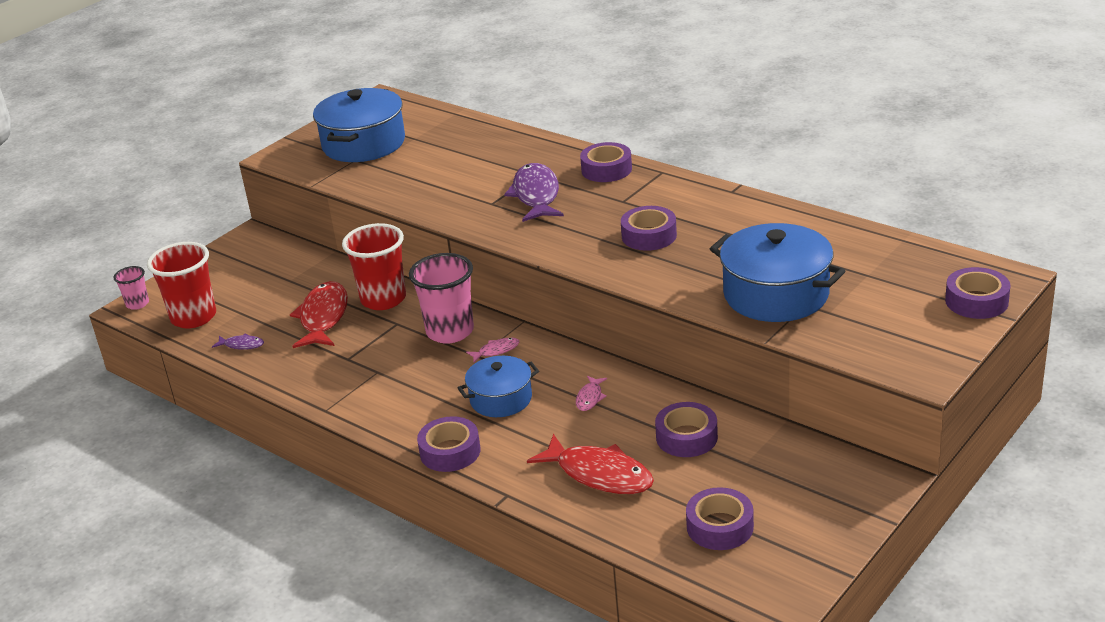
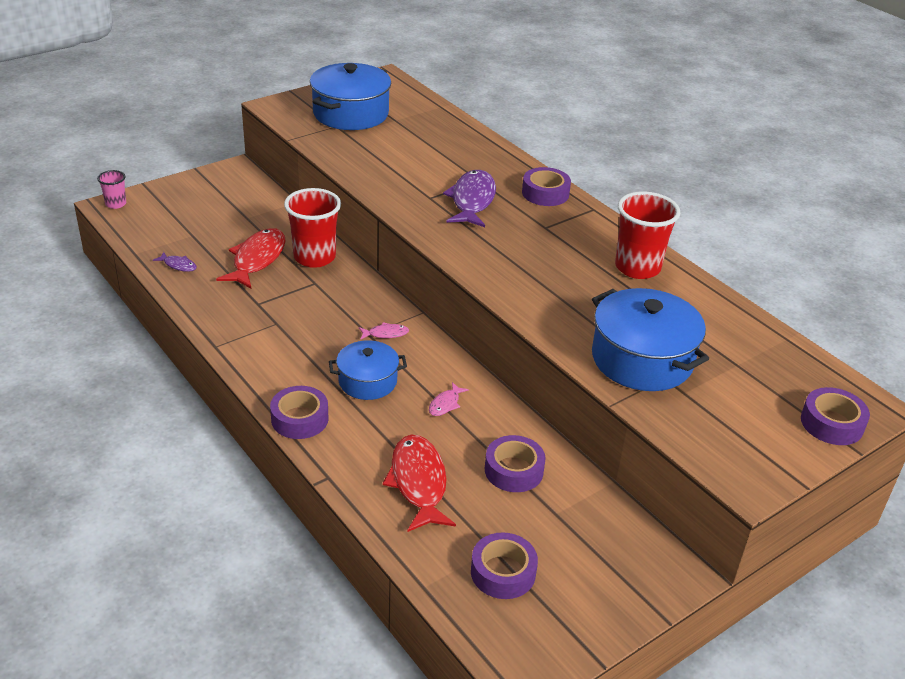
camera: 10 degrees right, 5 degrees up
(193, 317) = (153, 229): red cup -> red cup (637, 267)
(450, 331) = (355, 304): pink cup -> none
(599, 474) = (418, 483): red fish -> red fish turned 150 degrees counterclockwise
(649, 236) = (552, 267): purple tape -> none

